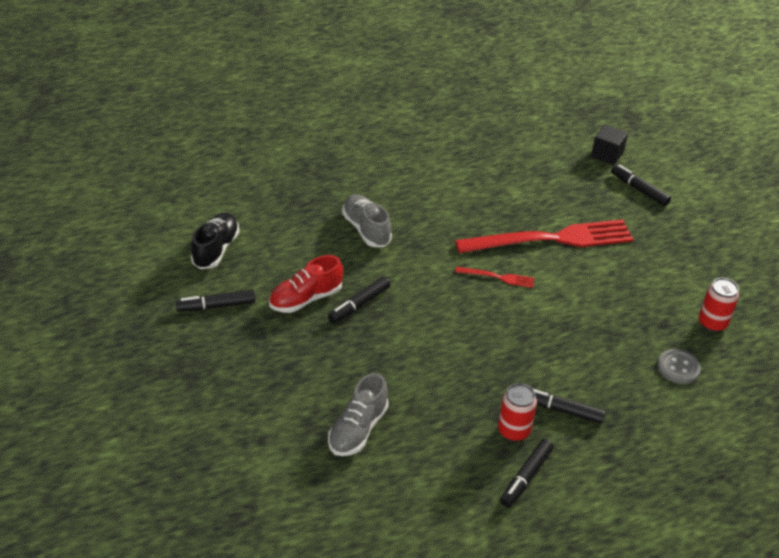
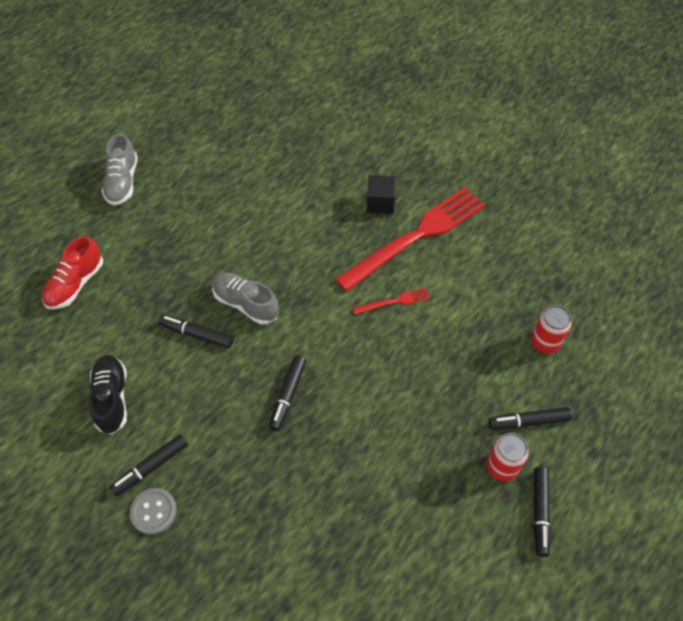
camera: 25 degrees left, 15 degrees up
(306, 299) = (234, 414): red shoe -> red shoe (75, 284)
(358, 429) = (367, 541): grey shoe -> grey shoe (122, 182)
(607, 154) = (412, 120): black cube -> black cube (380, 203)
(639, 189) = (459, 147): black marker -> black marker (197, 334)
(678, 367) = (594, 325): grey button -> grey button (153, 511)
(712, 323) = (595, 264): red can -> red can (545, 342)

